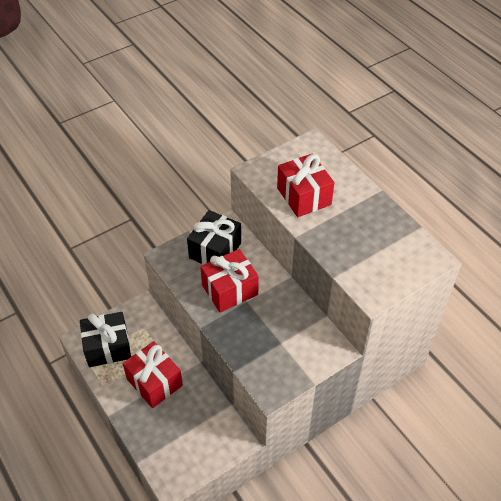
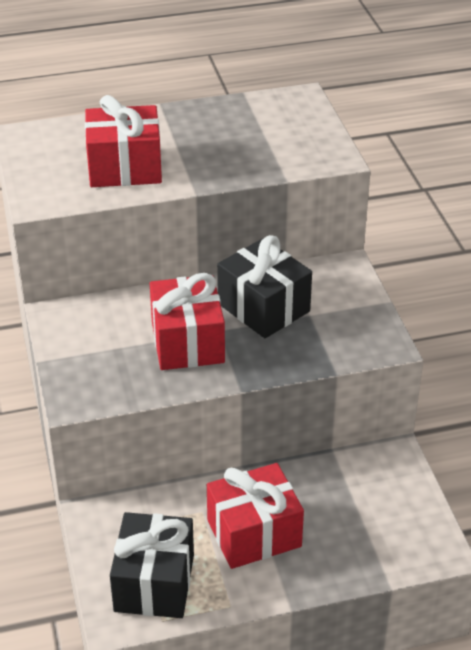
camera: 70 degrees left, 10 degrees down
(215, 250) = (100, 340): black gift -> black gift (263, 307)

